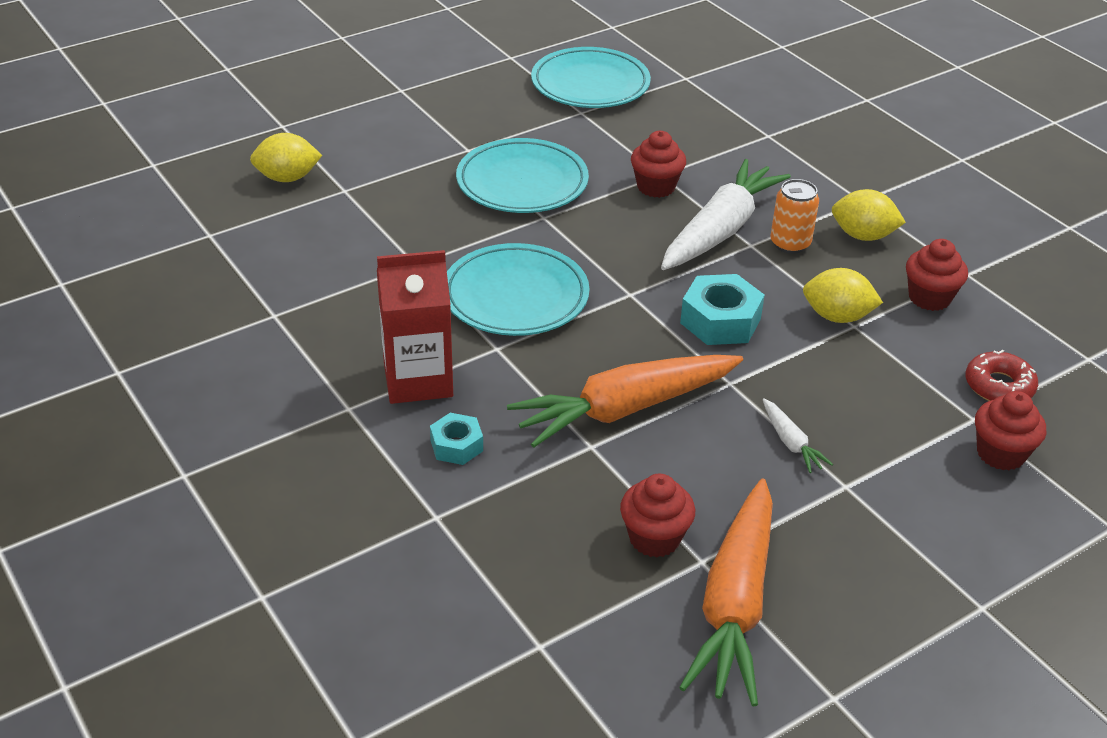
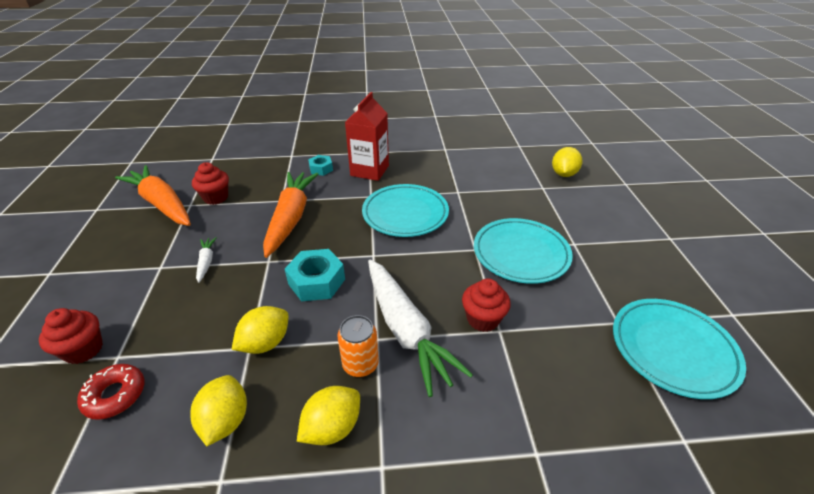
camera: 120 degrees right, 0 degrees up
(791, 442) = (206, 262): white carrot -> white carrot turned 75 degrees clockwise
(929, 298) = (226, 420): red cupcake -> yellow lemon

